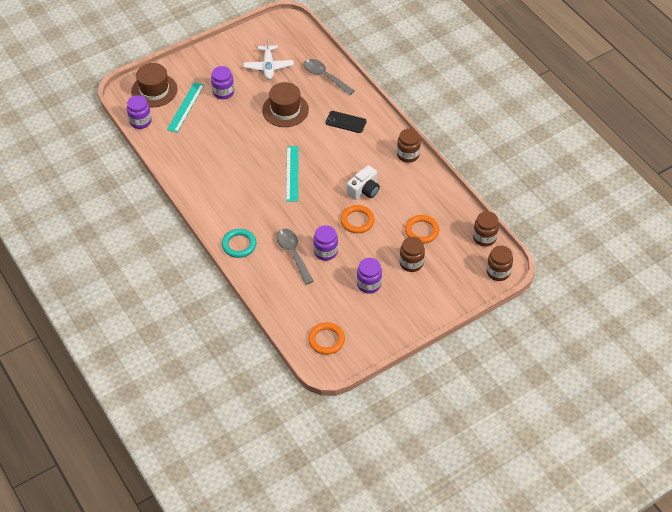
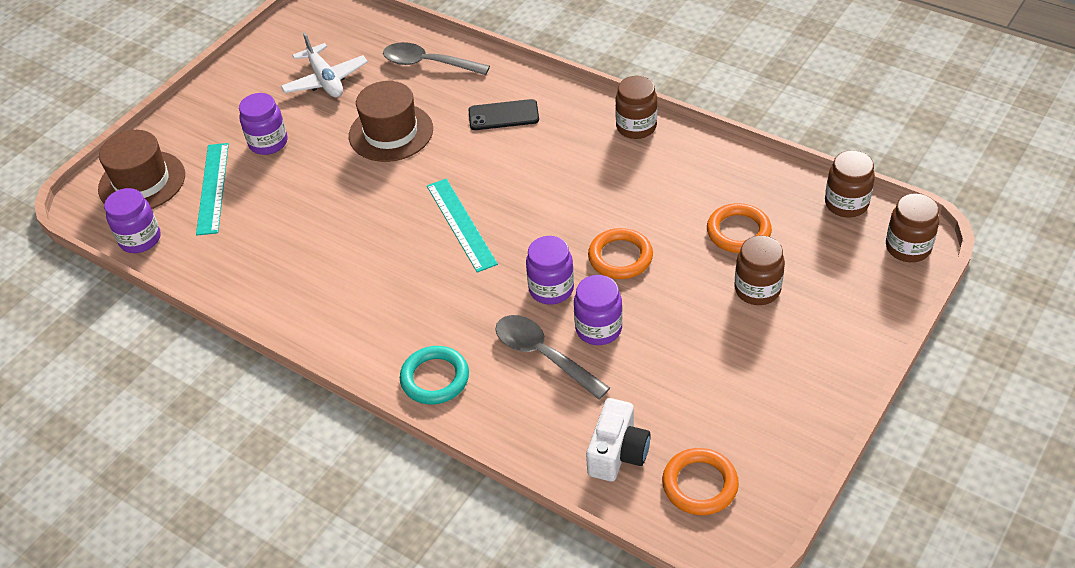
camera: 20 degrees left, 5 degrees down
(364, 190) = (600, 205): white camera -> white camera (617, 452)
(369, 284) = (709, 353): purple jar -> purple jar (551, 289)

